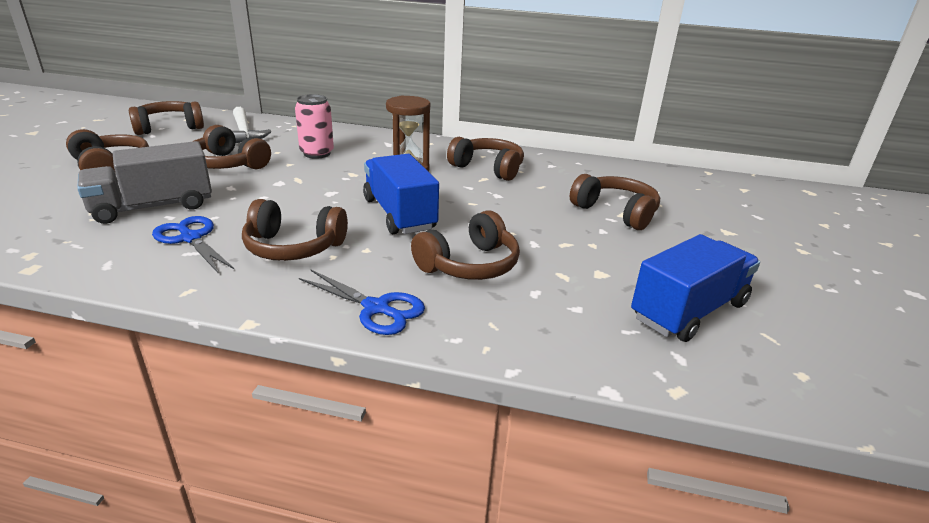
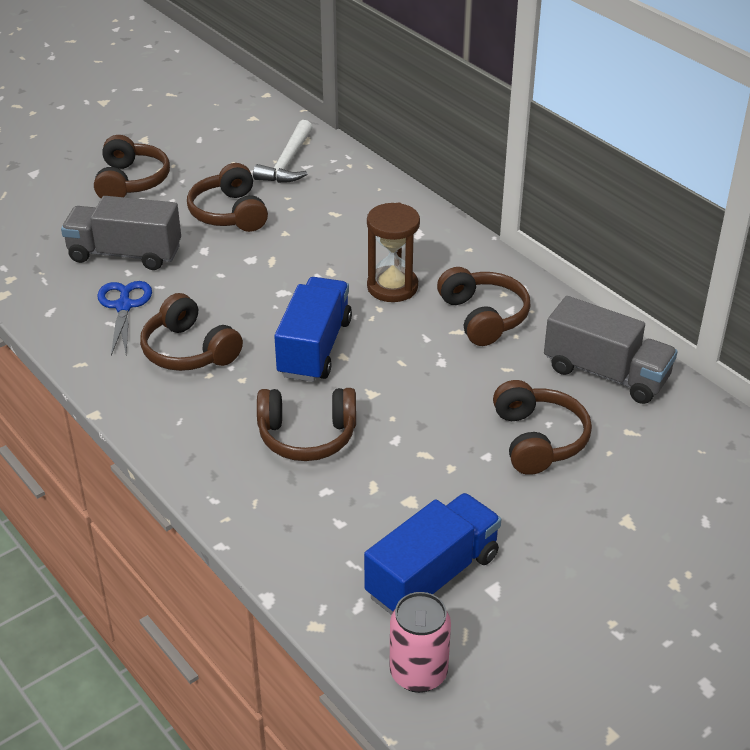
camera: 40 degrees right, 10 degrees up
(169, 127) = (223, 130): brown headphones -> none
(317, 153) = (327, 225): pink can -> pink can (418, 673)
(376, 308) = (189, 444): blue scissors -> none
(596, 172) = (606, 373): none -> grey truck
(689, 311) = (432, 576): blue truck -> blue truck turned 45 degrees counterclockwise

